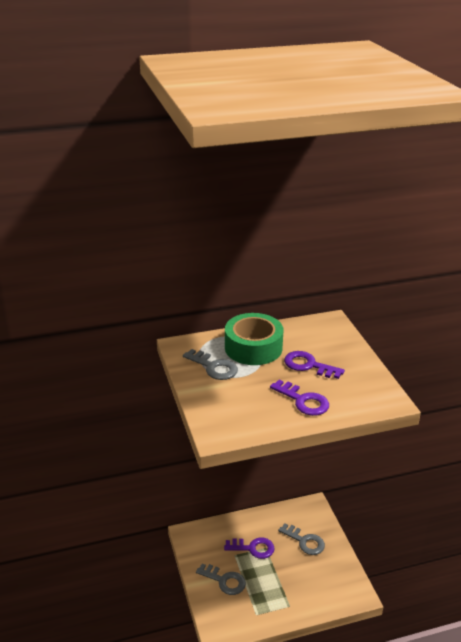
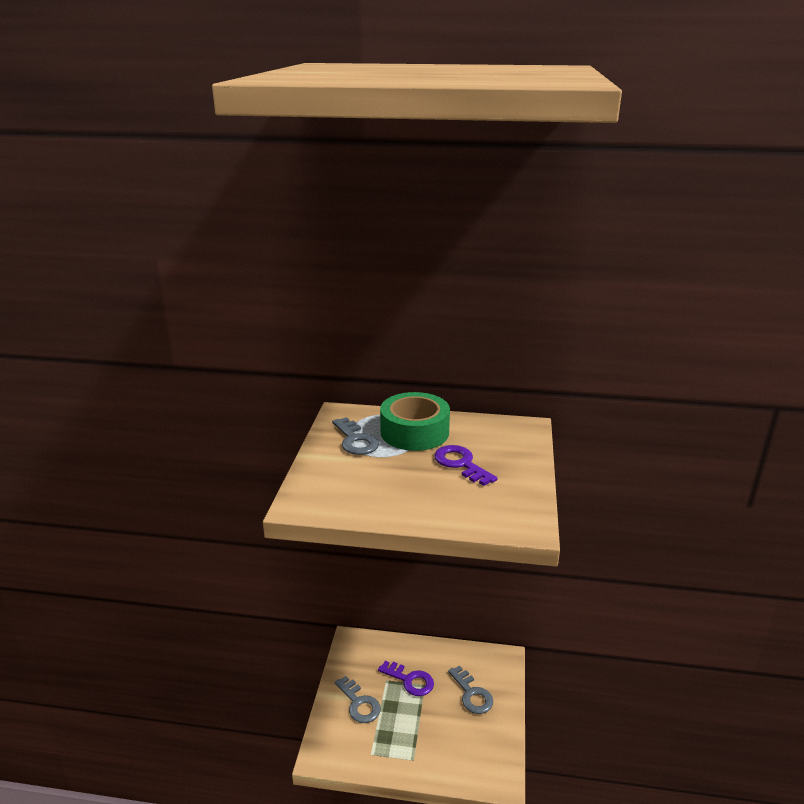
camera: 25 degrees right, 5 degrees down
(303, 401) = (423, 498): purple key -> none

